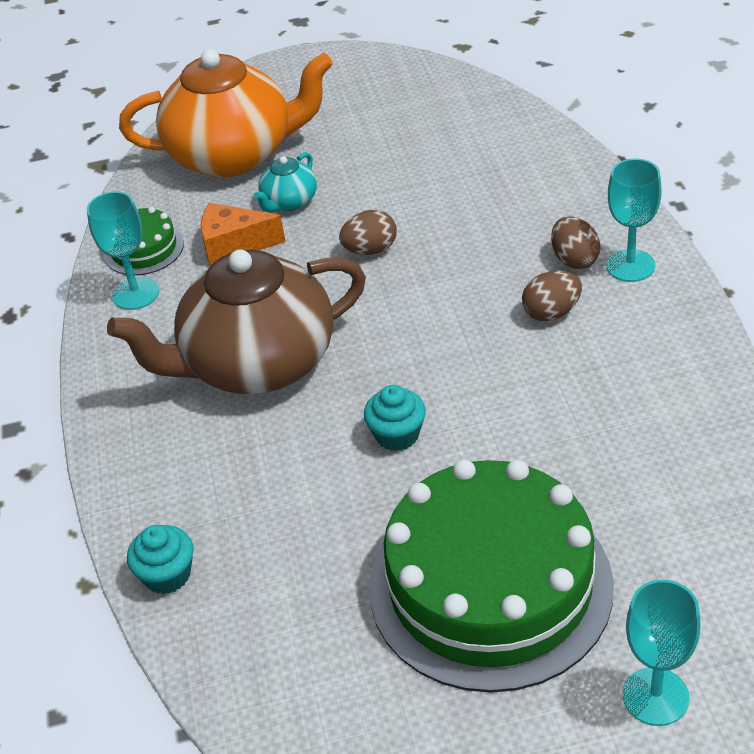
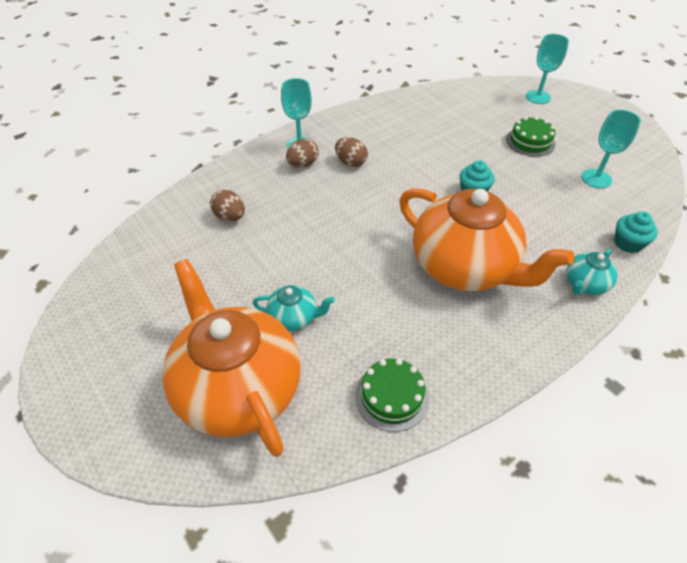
camera: 120 degrees left, 5 degrees up
(135, 294) = (445, 373): turquoise goblet -> turquoise goblet (596, 178)
(142, 475) = (585, 284): none -> turquoise teapot
(234, 245) = (359, 331): orange cheese -> none
(257, 364) = (465, 267): brown teapot -> orange teapot
(370, 250) = (331, 251): brown egg -> brown egg (230, 217)
(490, 586) = (530, 142): green cake -> green cake, size x0.44

